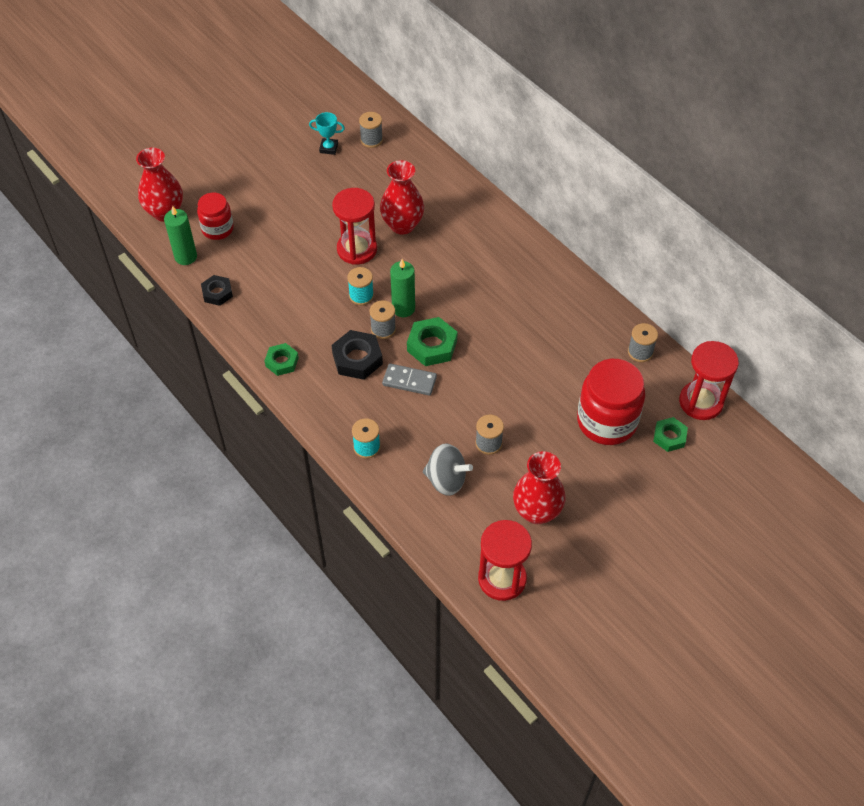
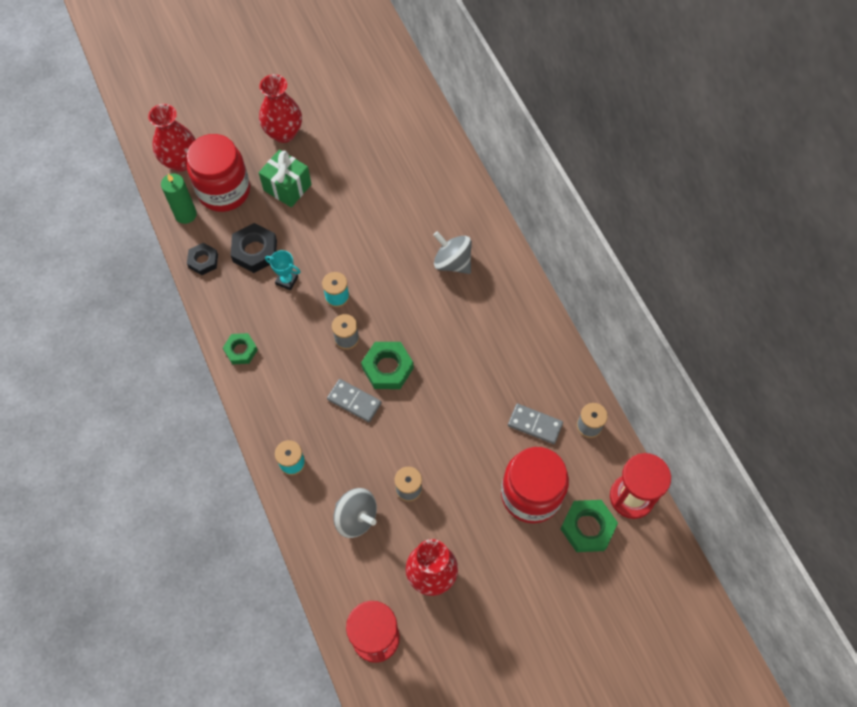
camera: 15 degrees right, 10 degrees up
(217, 229) = (224, 191): red jar -> red jar, size x1.69
(280, 213) = (287, 187): none -> green gift
(329, 148) = (355, 124): turquoise trophy -> turquoise trophy (287, 280)
(357, 249) = (348, 244): red hourglass -> none
(357, 359) = (312, 365): black nut -> black nut (255, 251)
(371, 140) = (399, 124): grey spool -> none
(402, 225) = (400, 227): red vase -> red vase (284, 133)
(403, 308) = (373, 320): green candle -> none
(463, 244) = (452, 262): none -> grey spinning top
(589, 362) = (535, 424): none -> grey domino
(669, 437) = (587, 527): green nut -> green nut, size x1.54

